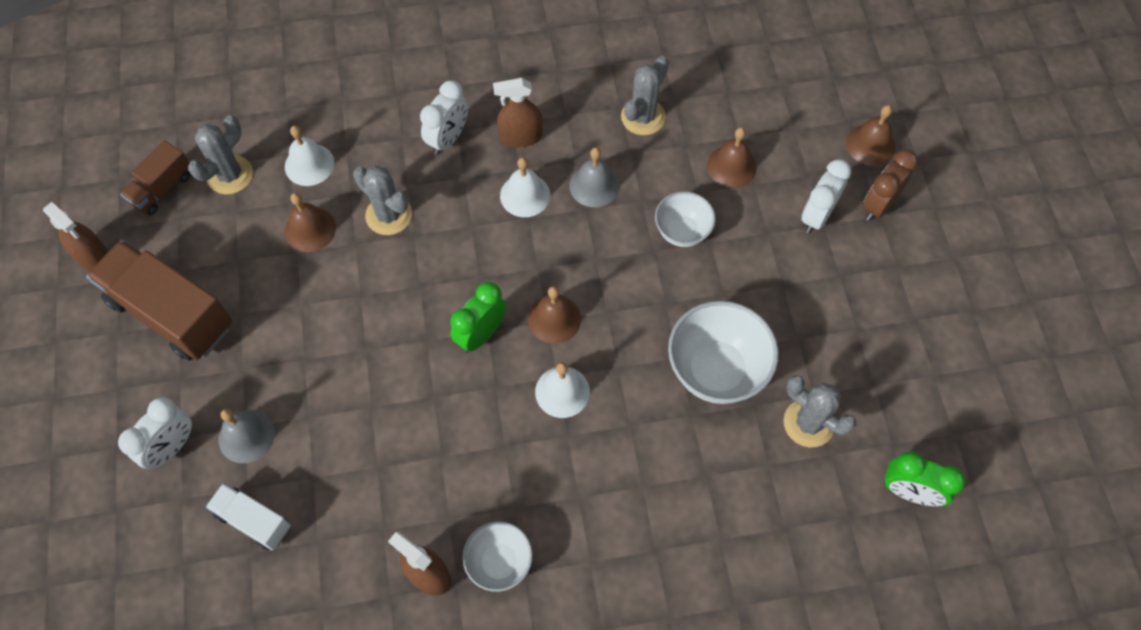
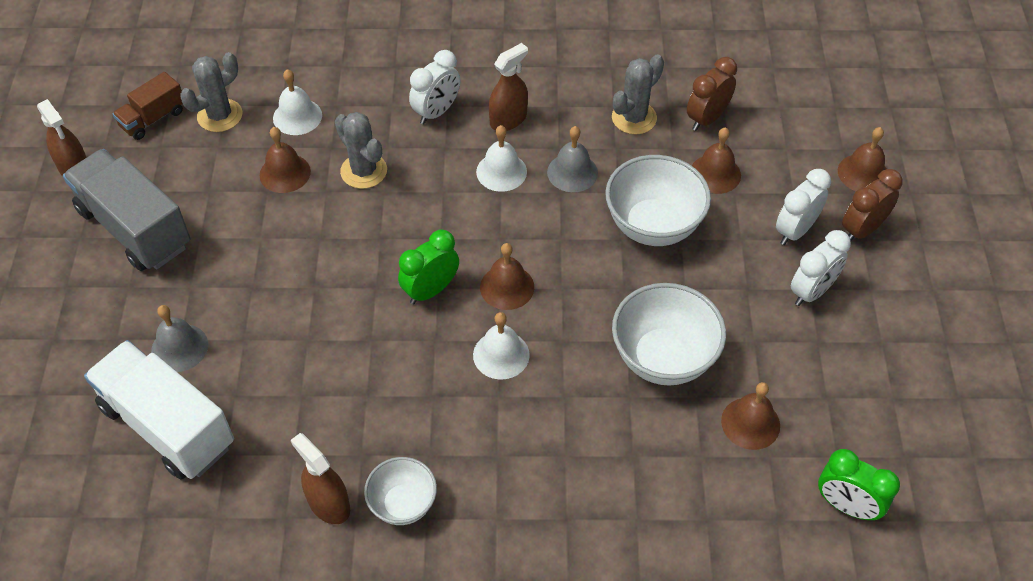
camera: 10 degrees right, 10 degrees down
(171, 313) = (135, 228): brown truck -> grey truck
(172, 447) = (106, 347): white clock -> white clock (812, 291)
(253, 521) = (168, 426): white truck -> white truck, size x1.88
(520, 137) = (508, 119): brown spray bottle -> brown spray bottle turned 135 degrees clockwise
(682, 232) = (653, 226): white bowl -> white bowl, size x1.68
(713, 107) = (706, 118): none -> brown clock
(808, 423) = (750, 423): grey cactus -> brown bell

